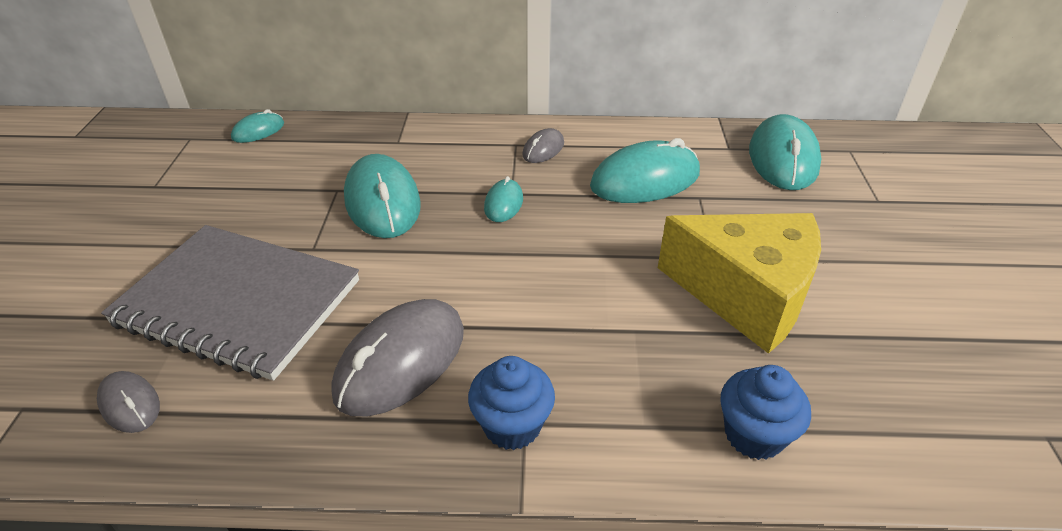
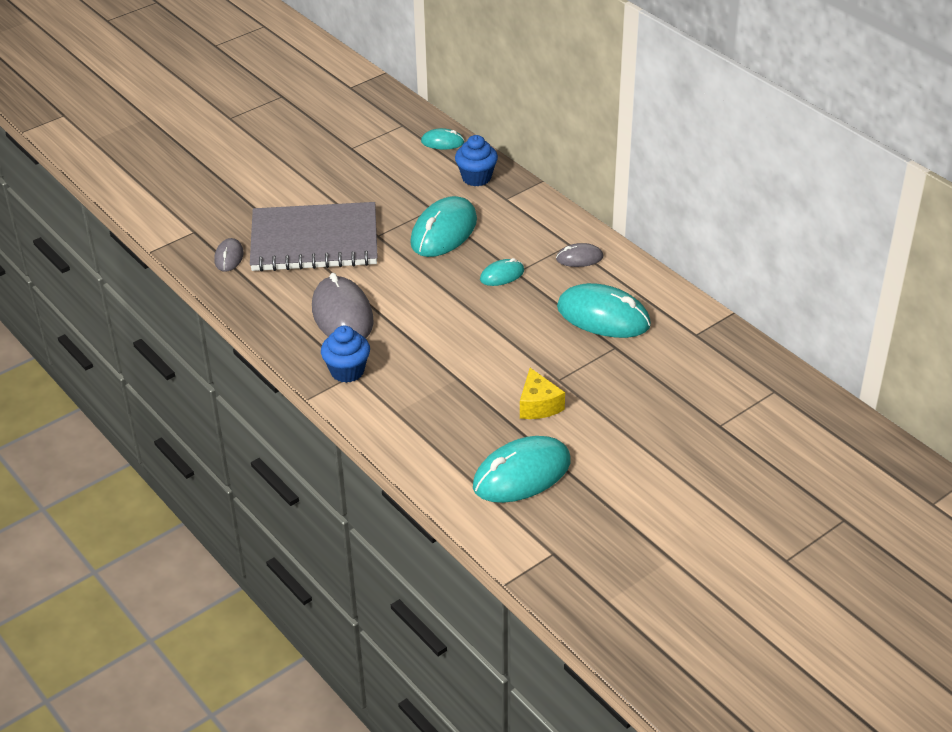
camera: 50 degrees right, 0 degrees up
(238, 302) = (314, 241): grey notebook -> grey notebook turned 75 degrees counterclockwise
(401, 361) = (342, 315): grey mouse -> grey mouse turned 75 degrees clockwise
(746, 295) = (538, 405): yellow cheese -> yellow cheese, size x0.48
(754, 435) = (432, 449): blue cupcake -> blue cupcake (476, 178)
(783, 158) = (716, 364): turquoise mouse -> turquoise mouse (522, 474)

